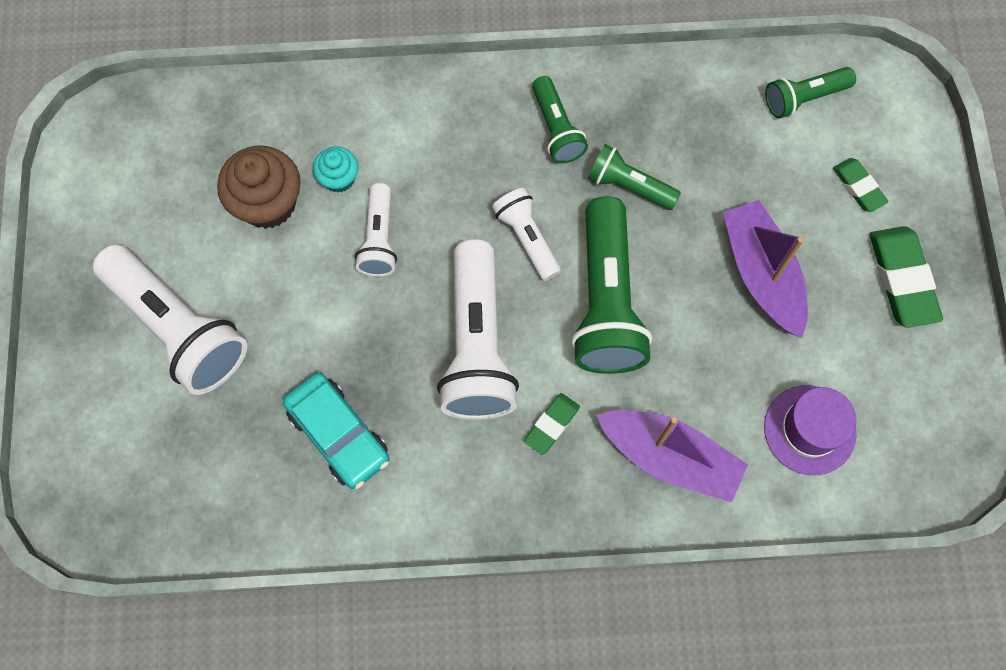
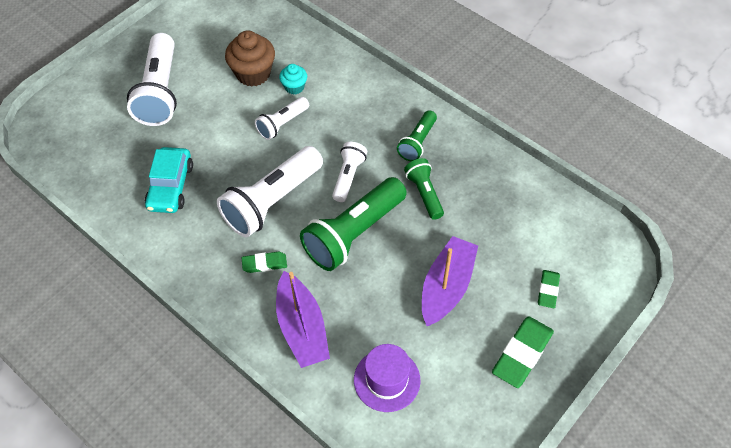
camera: 45 degrees right, 15 degrees down
(804, 98) = (564, 226): green flashlight -> none

